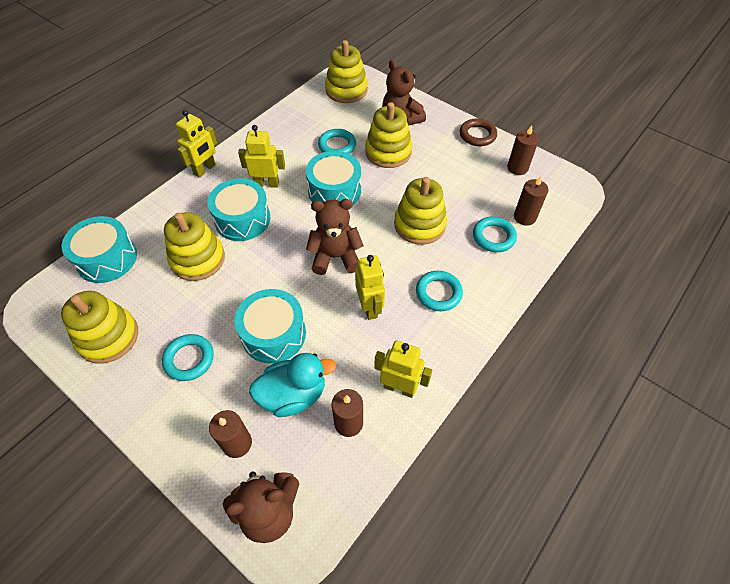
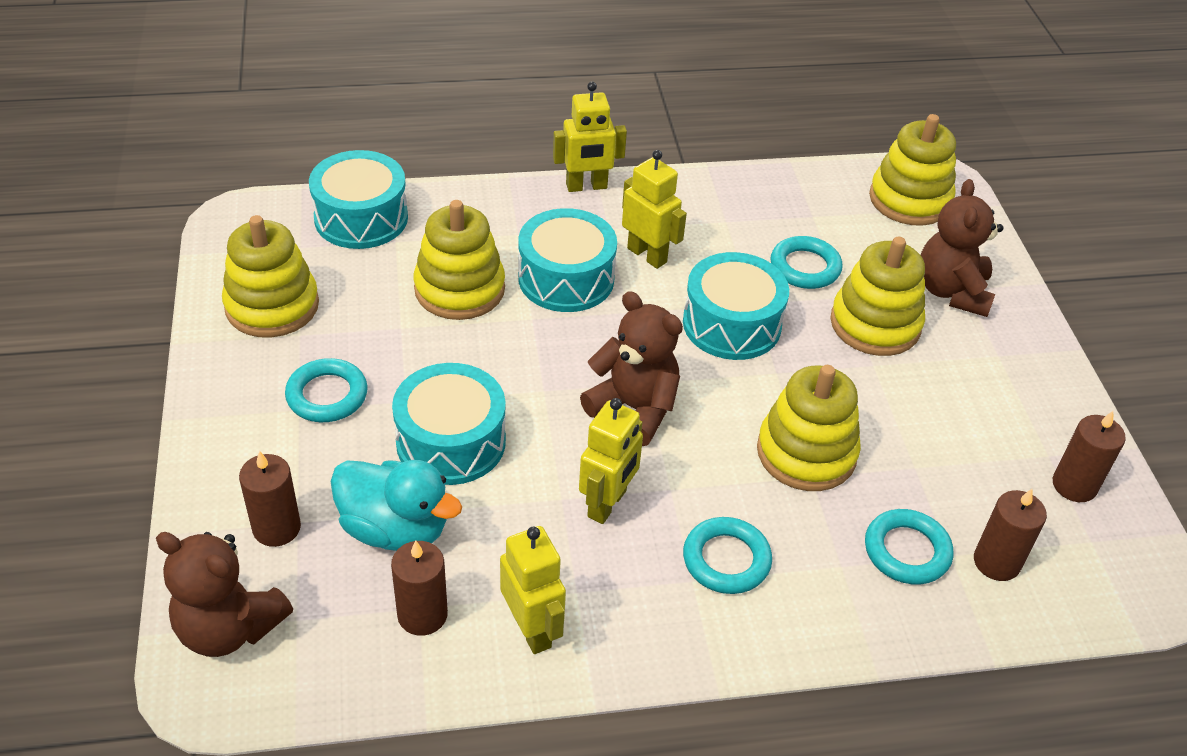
camera: 40 degrees right, 10 degrees down
(477, 135) = (1060, 393): brown ring -> none

